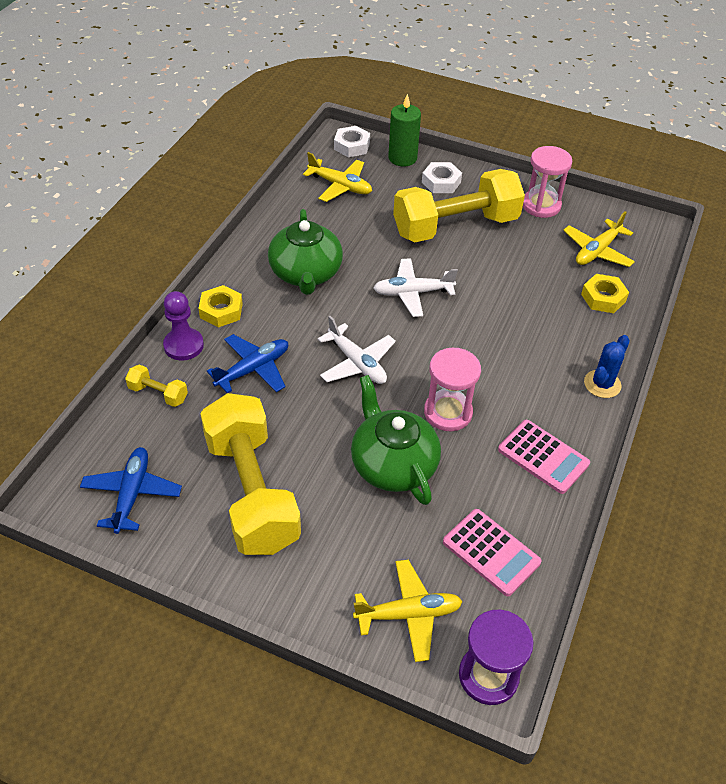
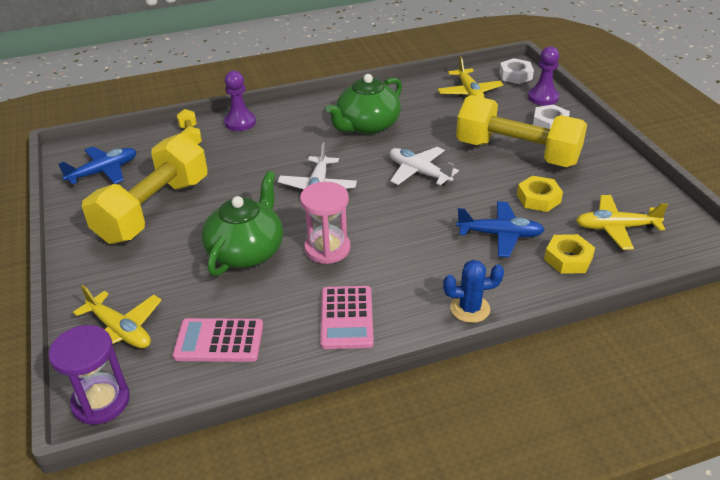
camera: 50 degrees right, 10 degrees down
(221, 311) = (287, 117): yellow nut -> yellow nut (538, 198)
(253, 369) = (255, 154): blue plane -> blue plane (500, 235)
(402, 158) = (543, 97): green candle -> purple pawn
(491, 552) = (219, 341): pink calculator -> pink calculator turned 90 degrees clockwise
(541, 205) = (613, 175): pink hourglass -> none

